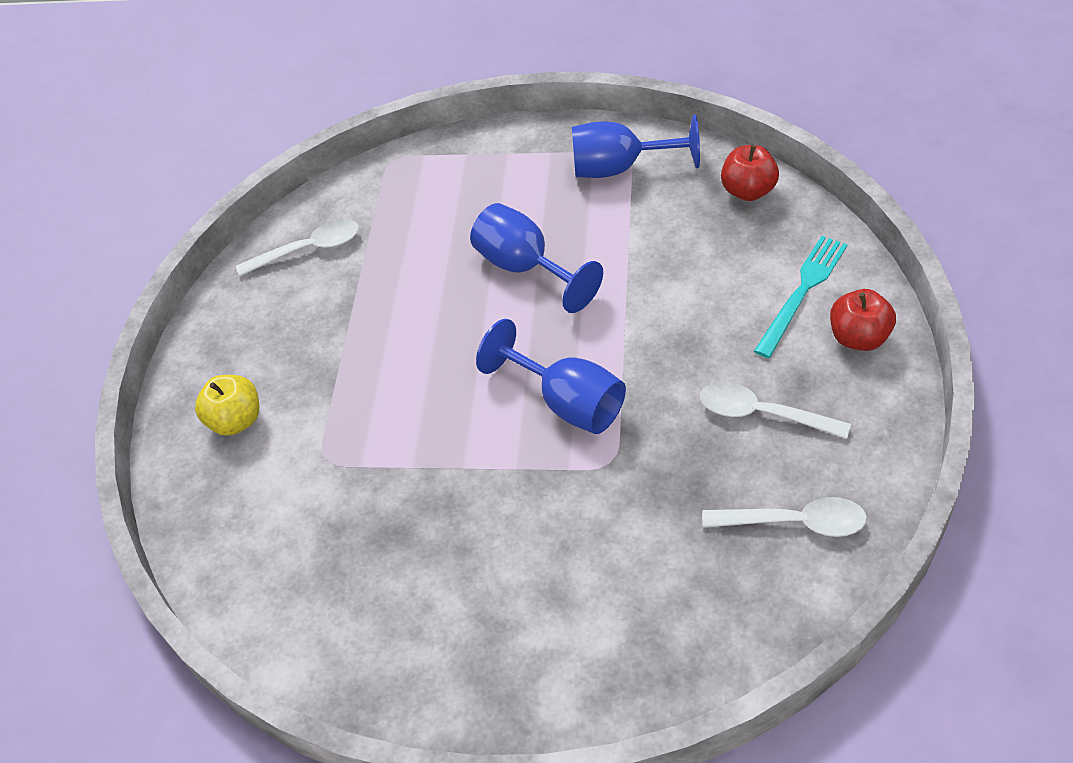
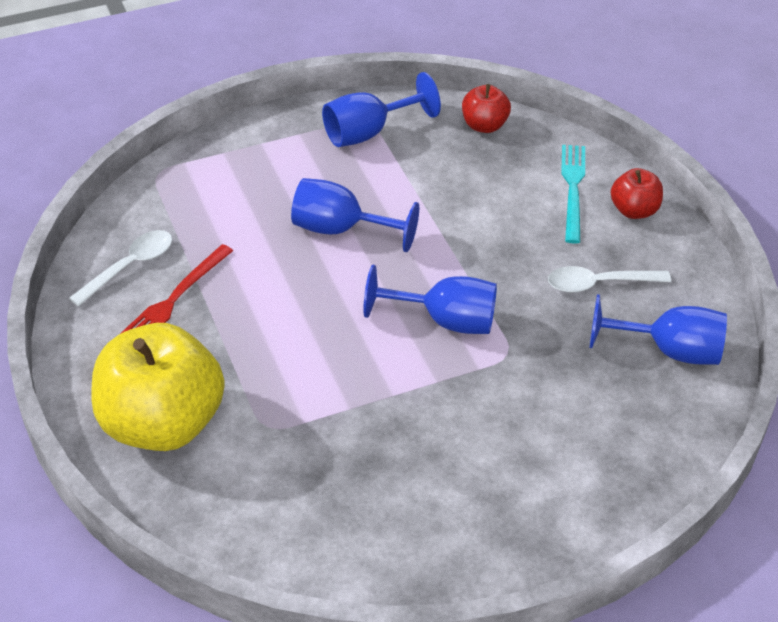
camera: 35 degrees left, 5 degrees down
(236, 420) = (162, 423): yellow apple -> yellow apple, size x2.15
(327, 295) = (175, 298): none -> red fork
(794, 522) = (669, 350): white spoon -> blue goblet

